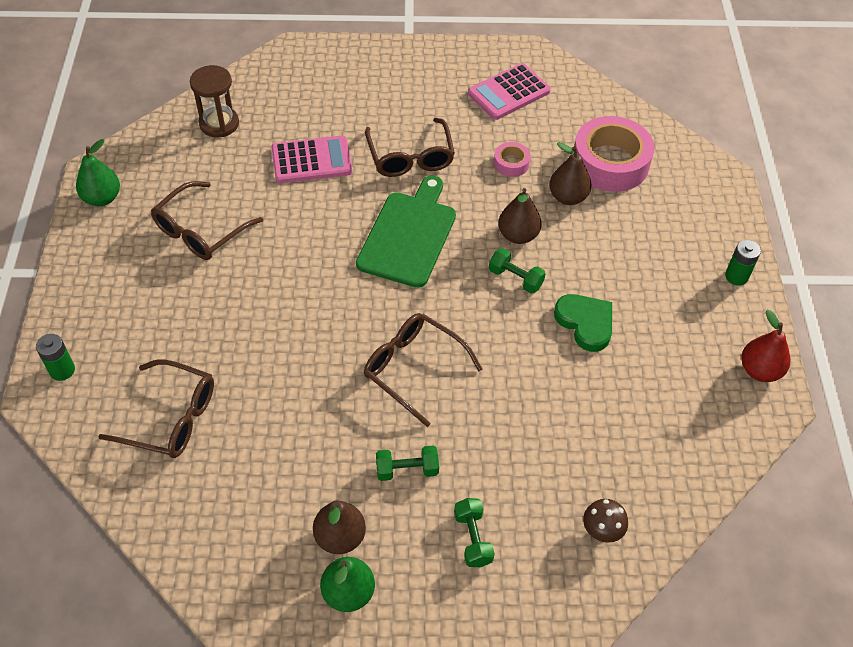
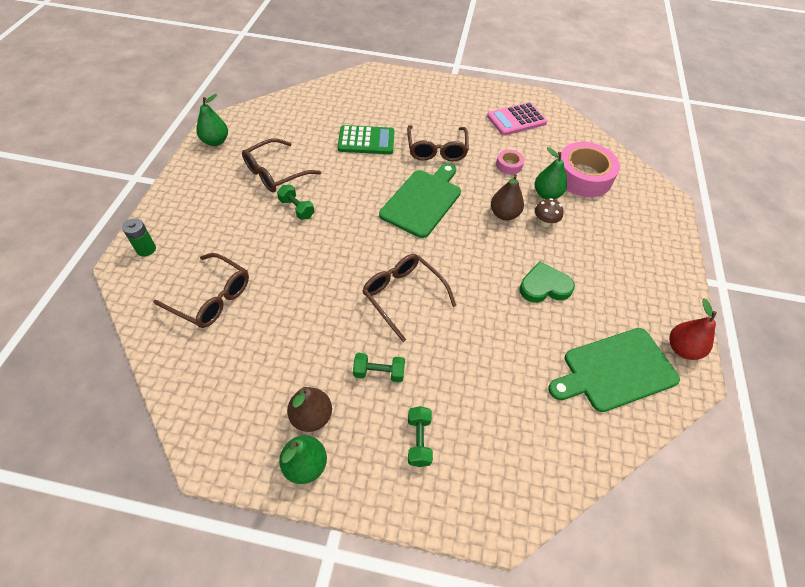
camera: 10 degrees right, 0 degrees up
(219, 123) = (309, 108): brown hourglass -> none
(311, 160) = (366, 141): pink calculator -> green calculator
(515, 278) = (496, 244): green dumbbell -> green dumbbell (297, 209)
(568, 197) = (546, 194): brown pear -> green pear
(585, 323) = (544, 286): green heart -> green heart turned 75 degrees counterclockwise
(602, 530) = (529, 456): brown mushroom -> brown mushroom (544, 222)
(685, 411) = (615, 370): none -> green cutting board
(736, 276) = (670, 273): green battery -> none

